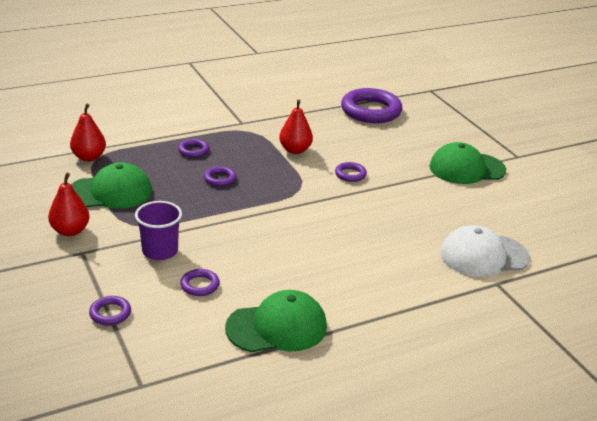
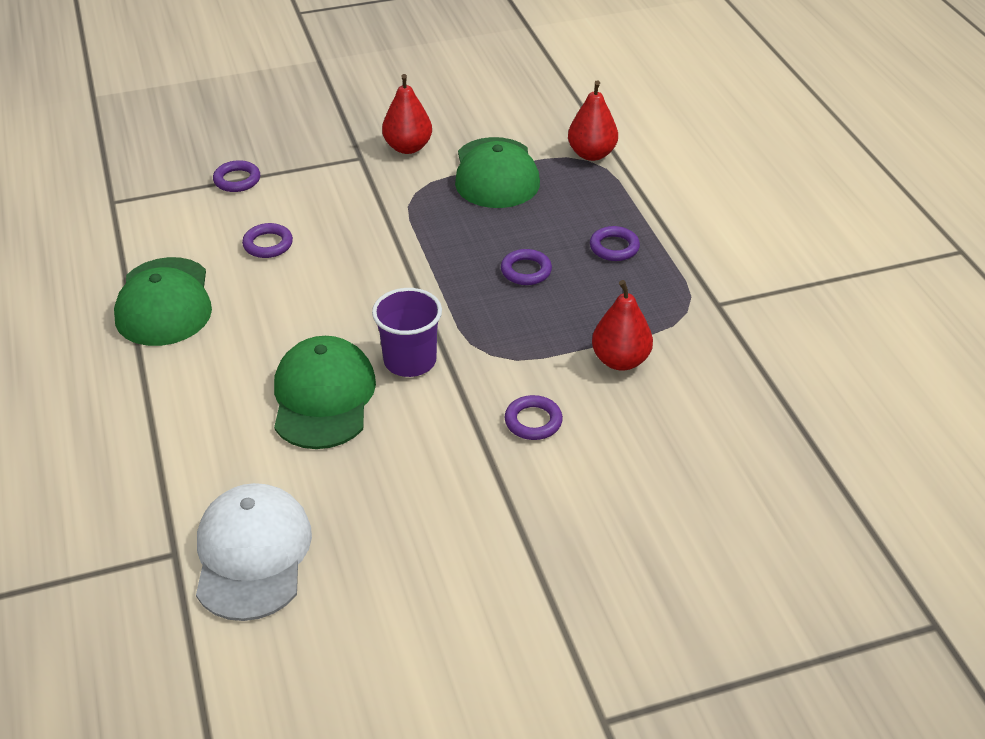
camera: 100 degrees right, 10 degrees up
(160, 251) = (349, 214): purple cup -> purple cup (410, 361)
(371, 111) = (798, 490): purple ring -> none
(466, 168) = (550, 605): green cap -> green cap (323, 397)

